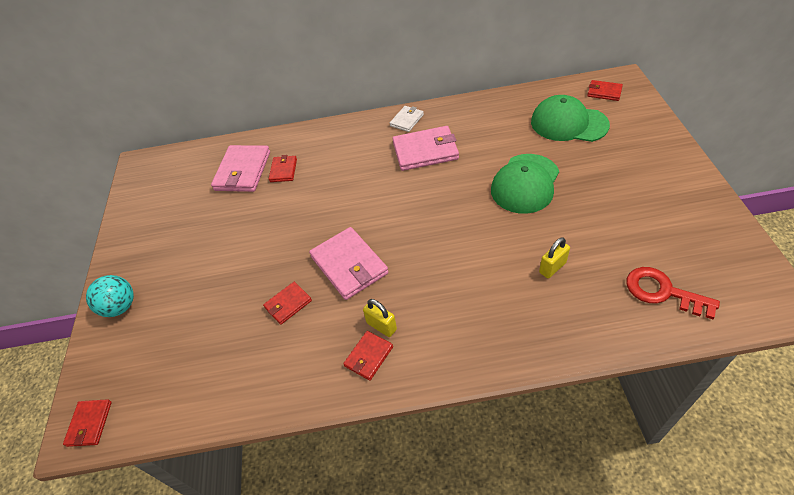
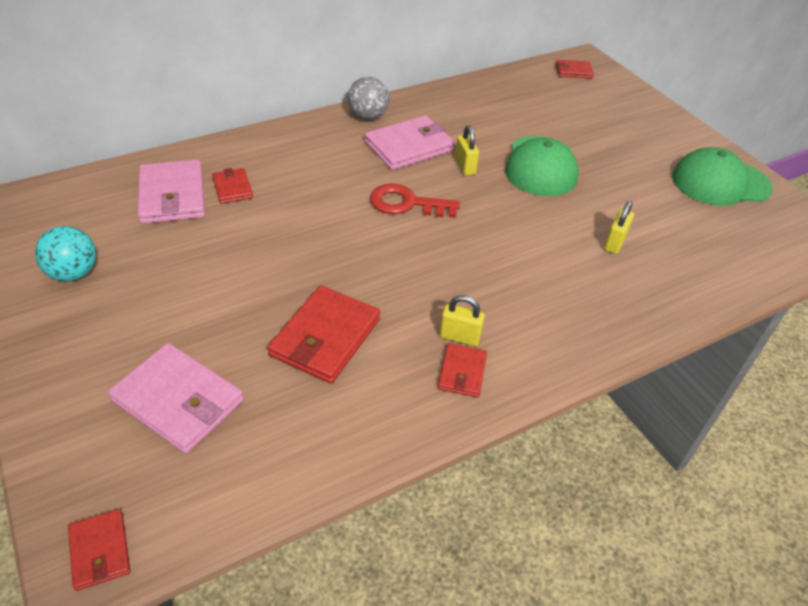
camera: 30 degrees left, 5 degrees down
(120, 307) = (67, 391): turquoise ball -> turquoise ball (74, 273)
(288, 304) = (325, 337): red wallet -> red wallet, size x1.83
(349, 265) = (382, 280): pink wallet -> pink wallet (178, 401)
(407, 120) = (368, 116): white wallet -> grey ball
(460, 175) = (465, 167): none -> yellow padlock
(568, 123) = (554, 104): green cap -> green cap (720, 183)
(662, 292) = (731, 247): red key -> red key (407, 203)

